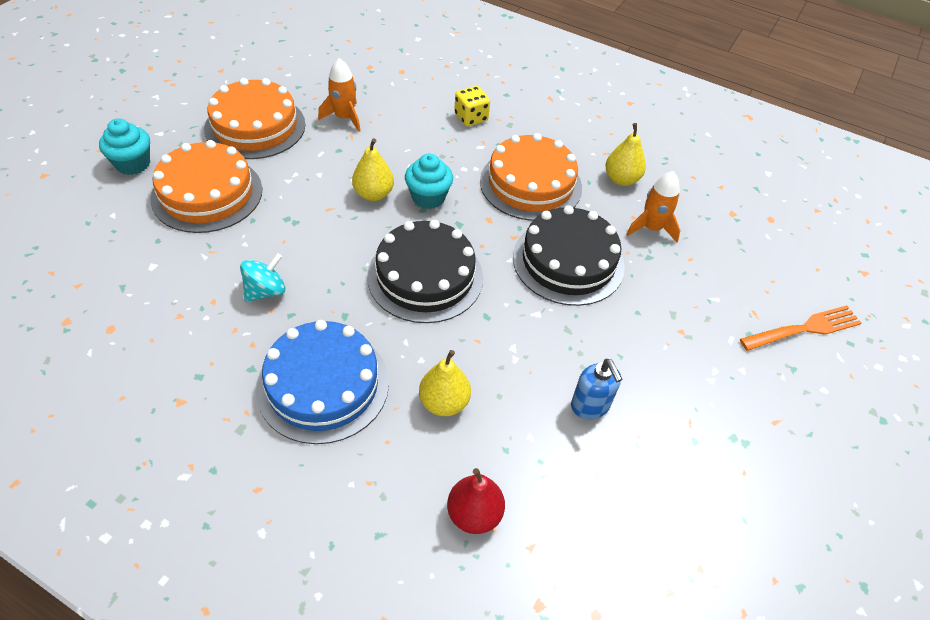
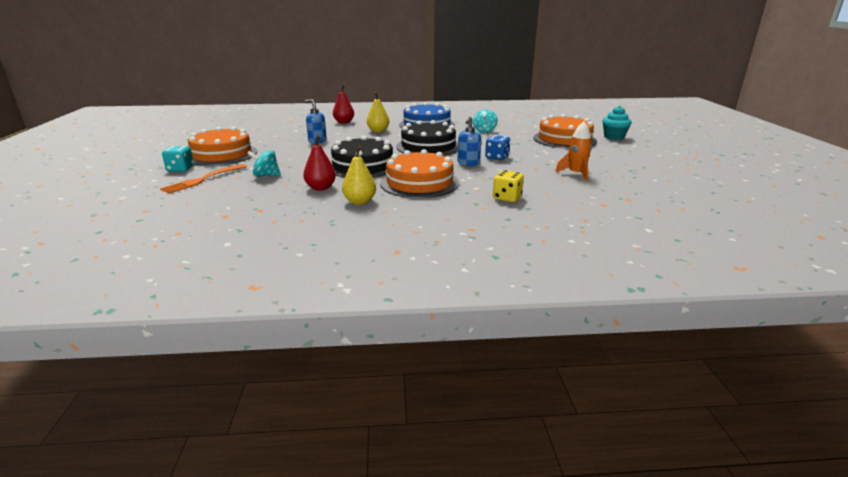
camera: 150 degrees right, 25 degrees down
(255, 126) = (605, 158): orange cake -> orange cake (222, 154)
(373, 194) = (497, 157): yellow pear -> blue dice
(428, 197) = (468, 163): turquoise cupcake -> blue soap dispenser
(651, 228) = (321, 188): orange rocket -> red pear
(713, 297) = (266, 176): none -> turquoise spinning top
(845, 391) = (180, 169): none -> turquoise dice

